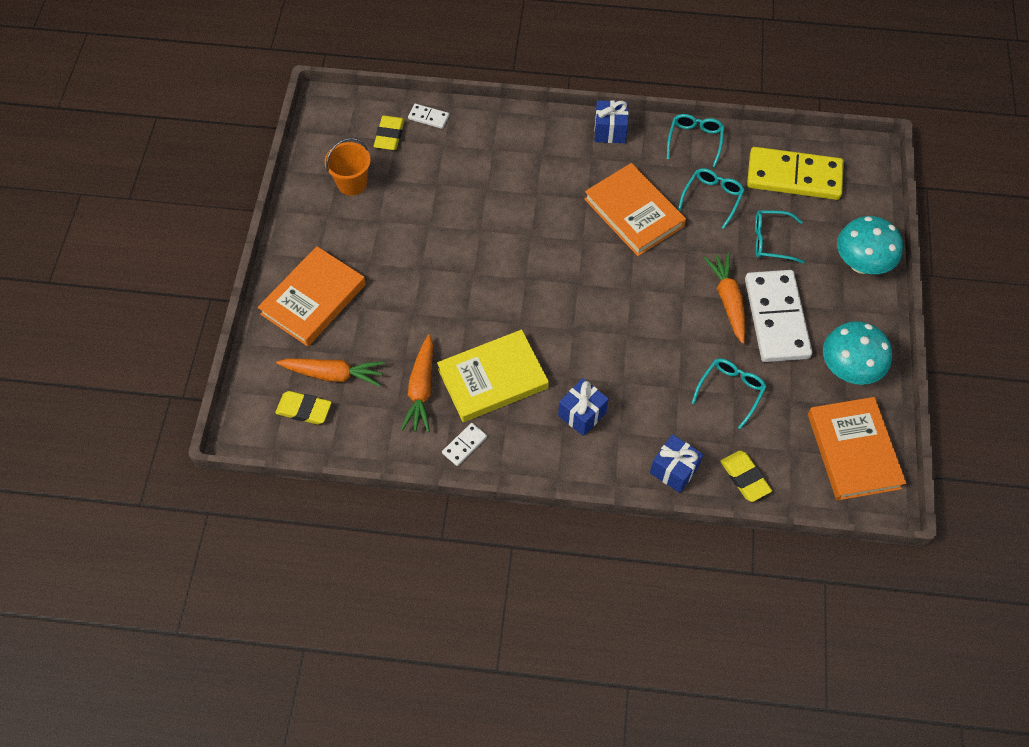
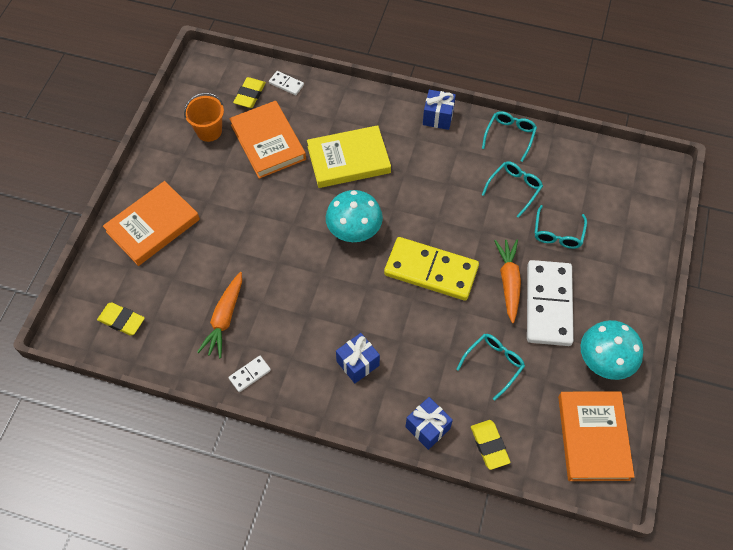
camera: 10 degrees right, 0 degrees up
(333, 374) = (154, 293): orange carrot -> none
(493, 379) = (288, 319): yellow book -> yellow book (348, 160)
(634, 212) = (443, 191): orange book -> orange book (268, 142)
(770, 241) = (557, 234): turquoise glasses -> turquoise glasses turned 90 degrees counterclockwise
(794, 177) = (590, 180): yellow domino -> yellow domino (431, 271)
(861, 263) = (635, 267): turquoise mushroom -> turquoise mushroom (354, 231)

